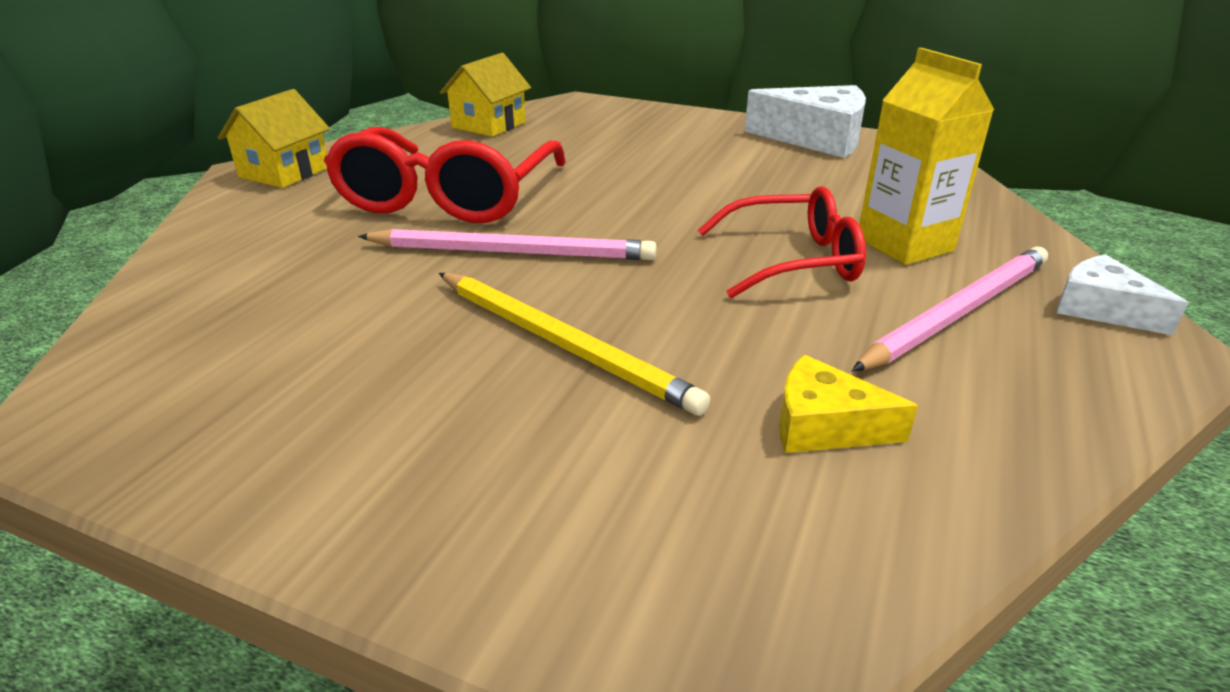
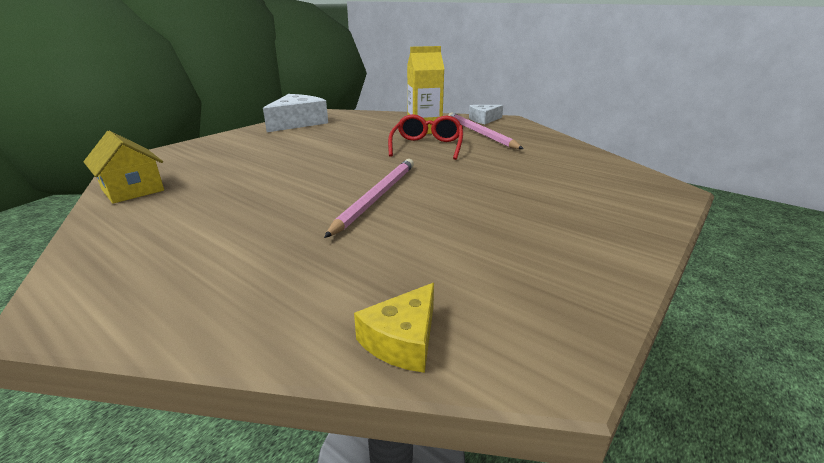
camera: 75 degrees left, 5 degrees down
(284, 172) = (103, 285): yellow house -> none
(448, 197) = (268, 211): red glasses -> none
(562, 344) = (484, 193): yellow pencil -> none
(824, 425) = (550, 160): yellow cheese -> yellow cheese (403, 340)

